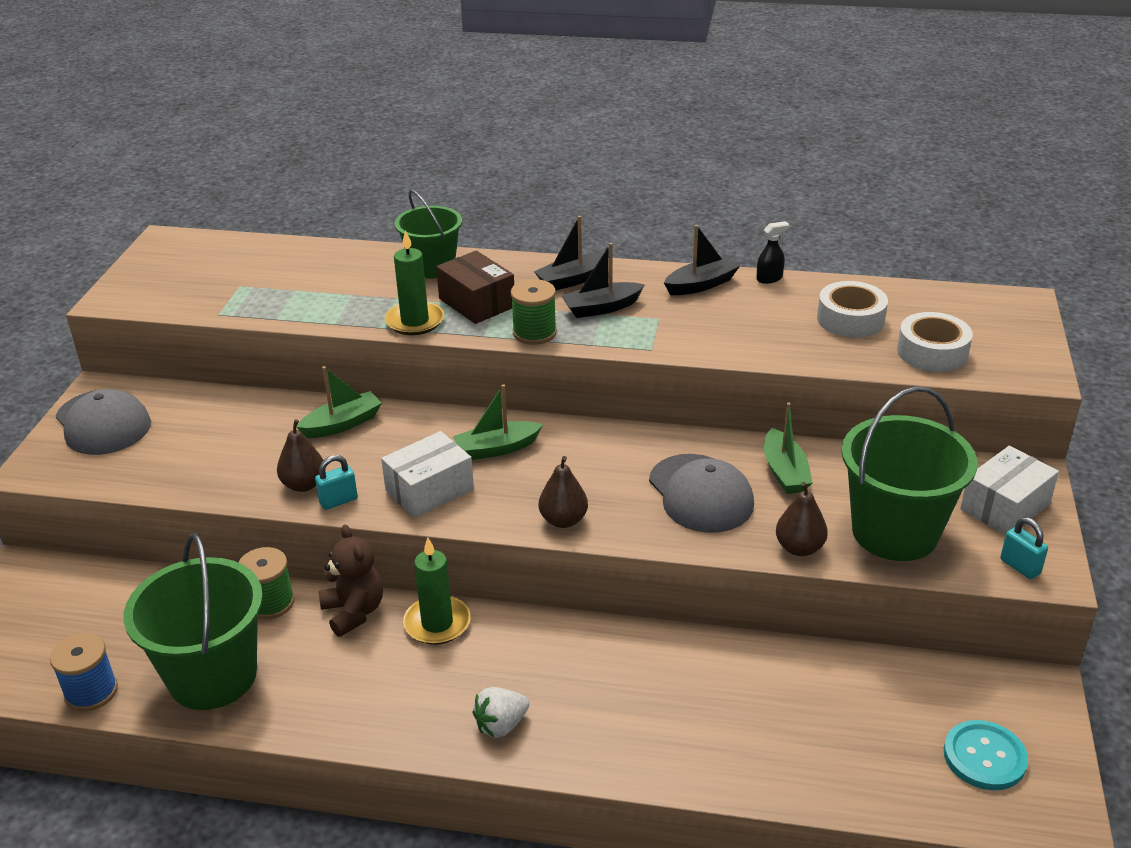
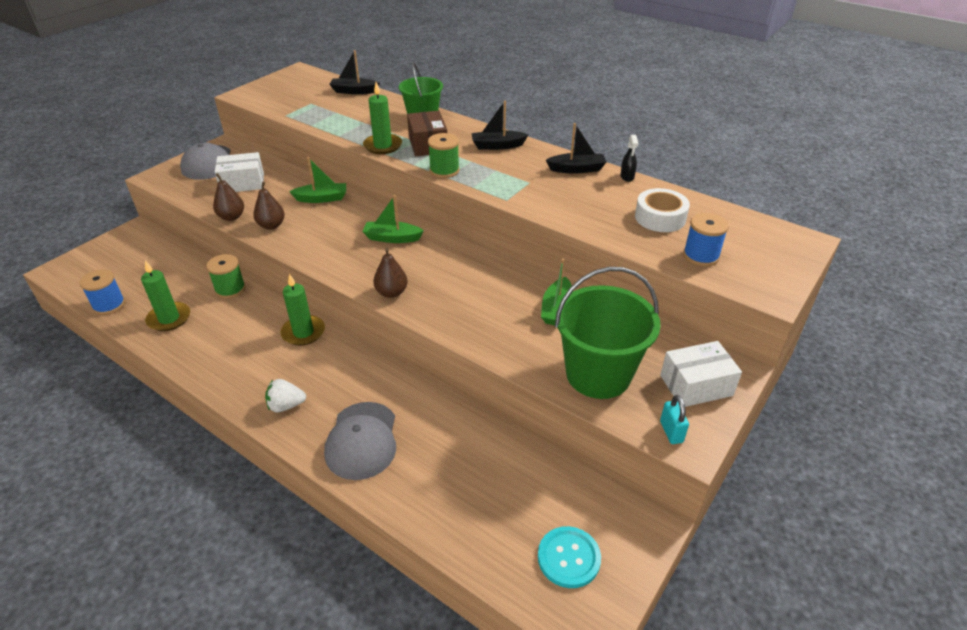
camera: 25 degrees right, 5 degrees up
(213, 676) = (169, 318): green bucket -> green candle
(338, 501) = (280, 240): turquoise padlock -> none
(354, 612) = (266, 310): brown teddy bear -> none
(429, 490) = (333, 250): white box -> white box (242, 183)
(601, 308) = (499, 167): black boat -> black boat (354, 91)
(700, 493) = (489, 304): grey cap -> grey cap (362, 440)
(769, 278) = (627, 177): black spray bottle -> black spray bottle turned 90 degrees clockwise
(799, 548) = (522, 361): brown pear -> brown pear (232, 217)
(932, 352) = (701, 256): white tape -> blue spool

